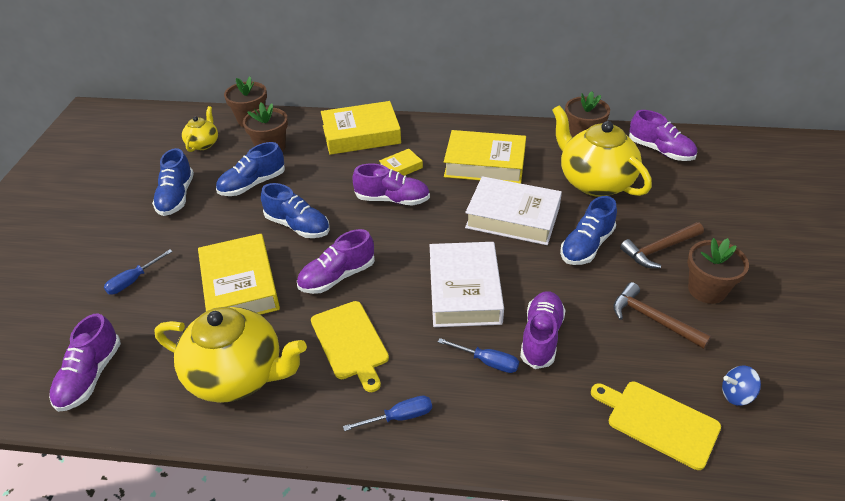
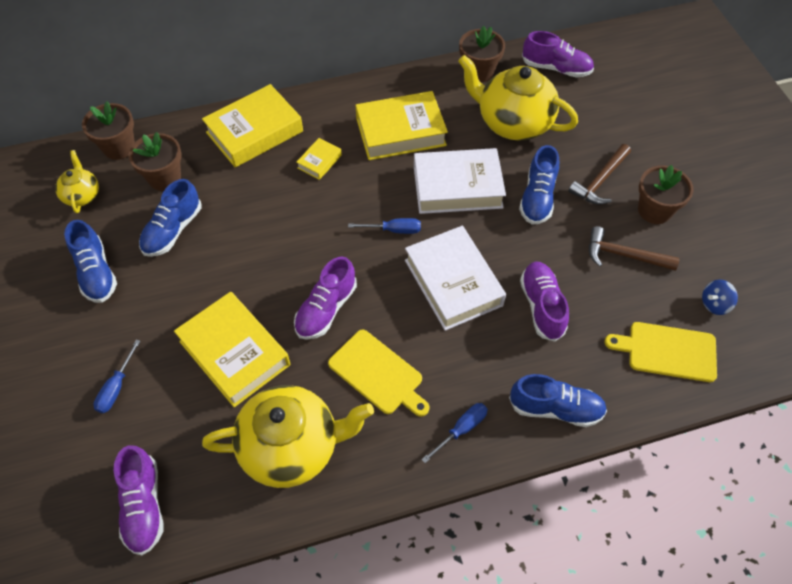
camera: 25 degrees left, 15 degrees up
(298, 226) = (252, 265): blue shoe -> blue shoe (555, 408)
(392, 199) = (331, 203): purple shoe -> none
(487, 362) = (508, 347): blue screwdriver -> blue screwdriver (394, 230)

